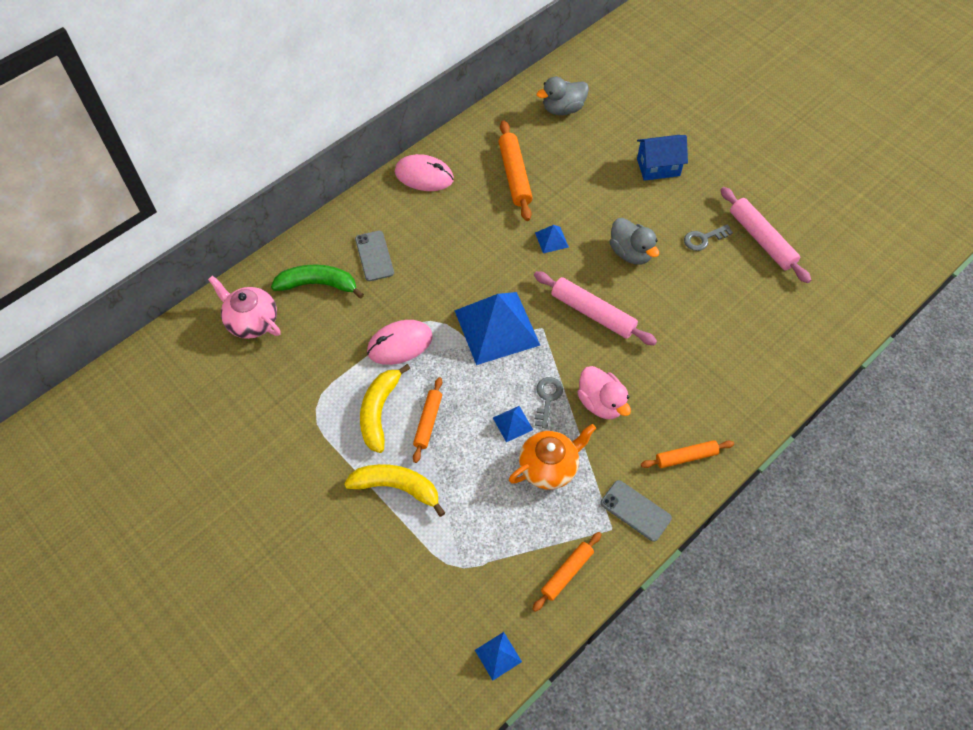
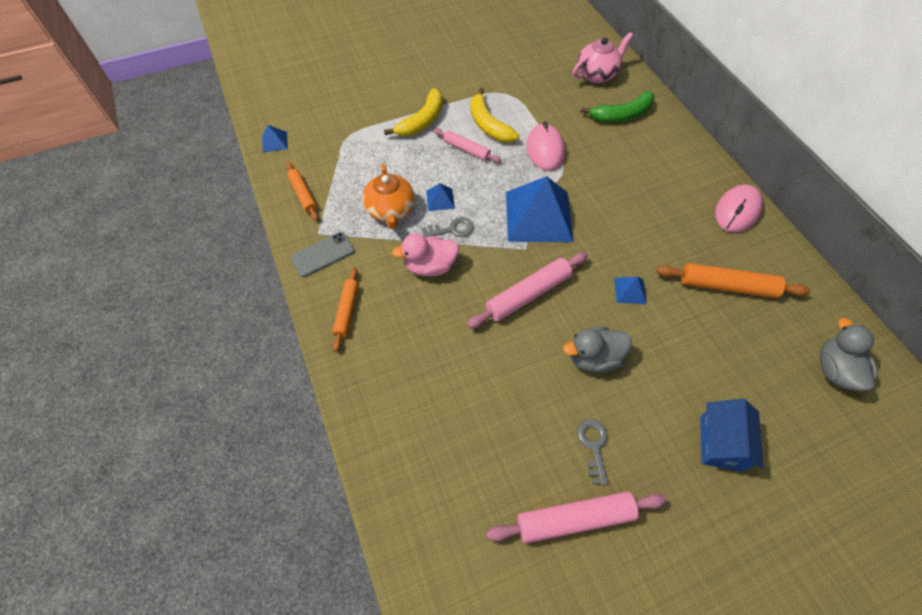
camera: 110 degrees right, 0 degrees up
(318, 284) = (622, 115): green banana -> green banana turned 45 degrees clockwise
(374, 256) = (643, 154): grey phone -> none
(379, 411) = (488, 125): yellow banana -> yellow banana turned 150 degrees counterclockwise
(428, 422) = (466, 150): orange rolling pin -> pink rolling pin
(547, 398) = (452, 229): grey key -> grey key turned 45 degrees counterclockwise

